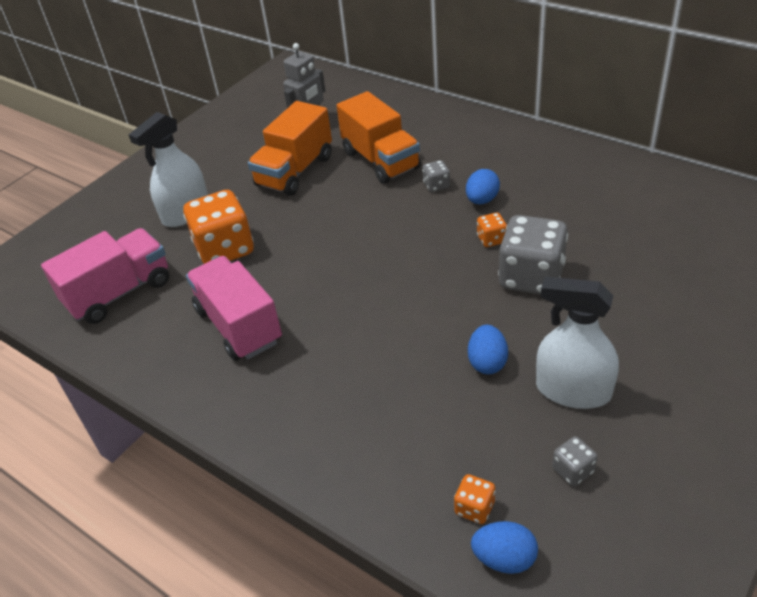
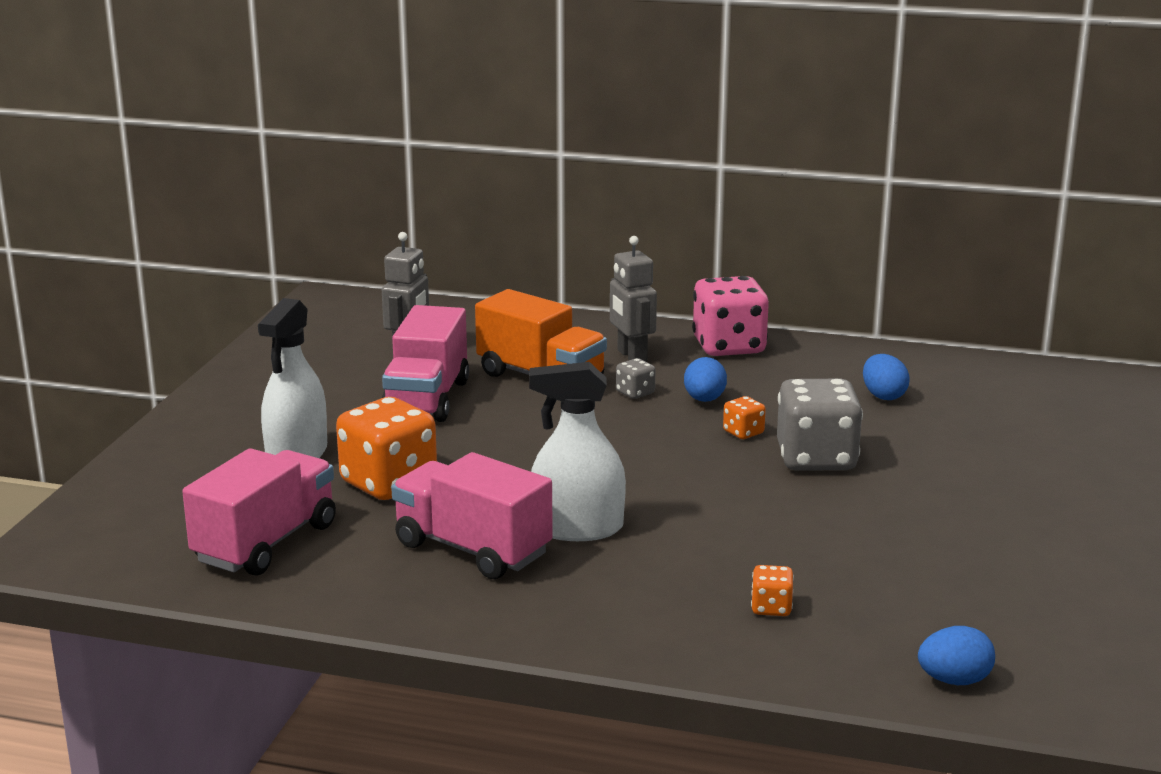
camera: 25 degrees left, 20 degrees down
(295, 171) = (427, 399): orange truck -> pink truck
(454, 148) = (631, 356): none -> grey robot
(474, 508) = (893, 650): orange dice -> orange dice (771, 608)
(487, 362) = (818, 535): blue egg -> blue egg (883, 396)
(530, 147) = (729, 346): none -> pink dice
(573, 390) = (932, 543): white spray bottle -> white spray bottle (577, 528)
(573, 470) = (977, 603): grey dice -> none

